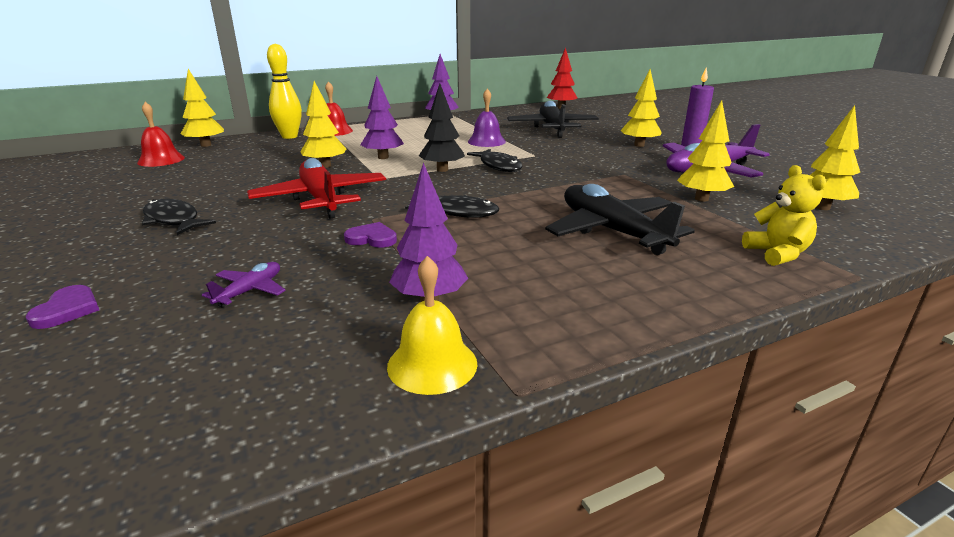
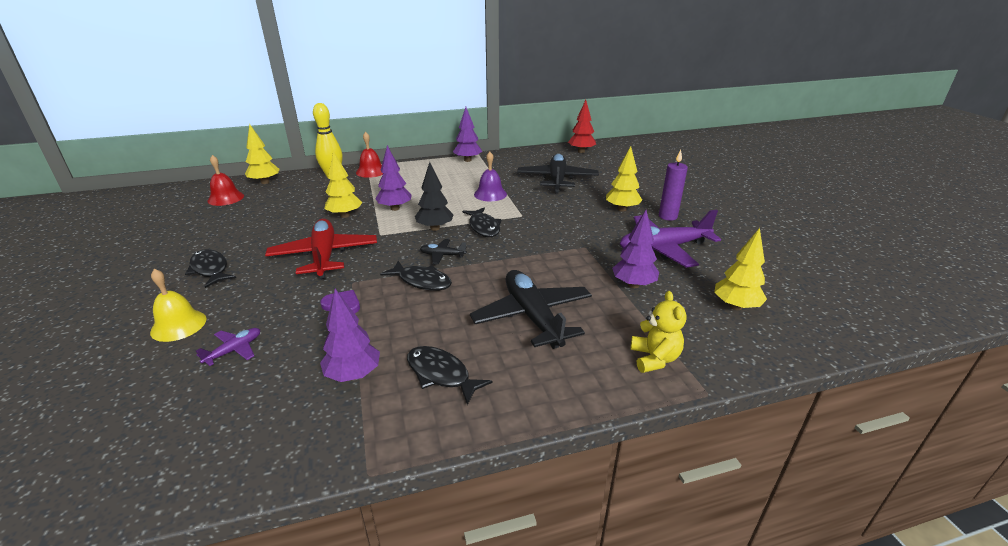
camera: 10 degrees right, 5 degrees up
(67, 310) = (112, 354): purple heart -> none
(432, 364) = (324, 438): yellow bell -> yellow bell (178, 325)
(467, 190) = (442, 255): none -> black plane
(542, 289) = (441, 374): none -> black fish
(701, 199) = (633, 285): yellow tree -> purple tree

